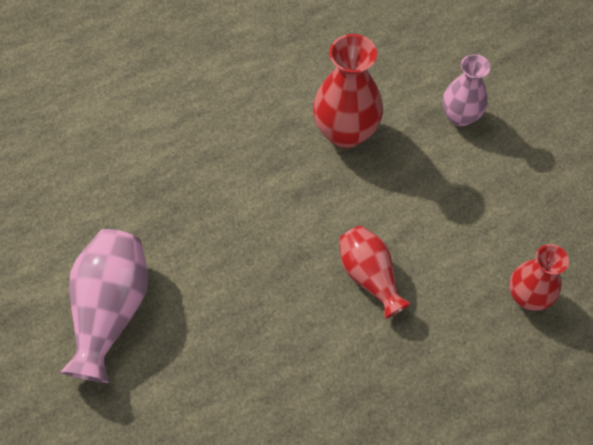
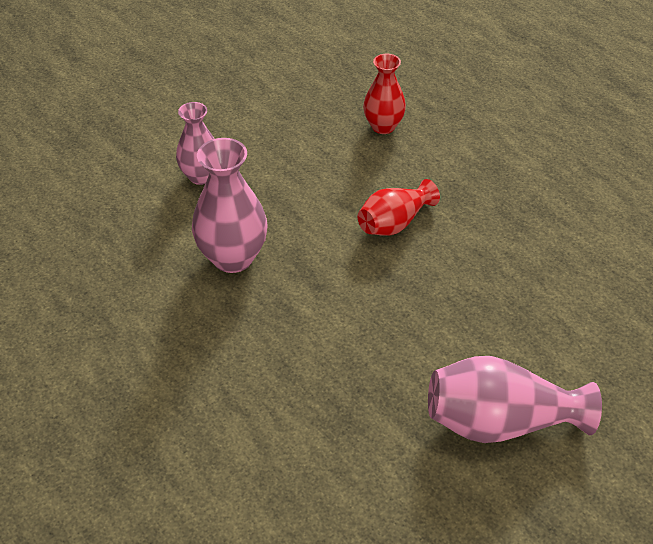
camera: 100 degrees left, 15 degrees down
(345, 132) = (233, 258): red vase -> pink vase

